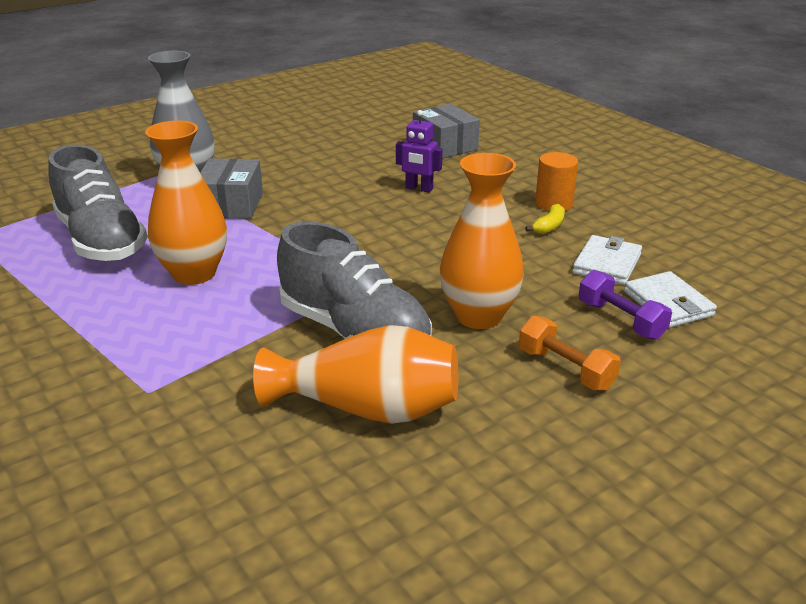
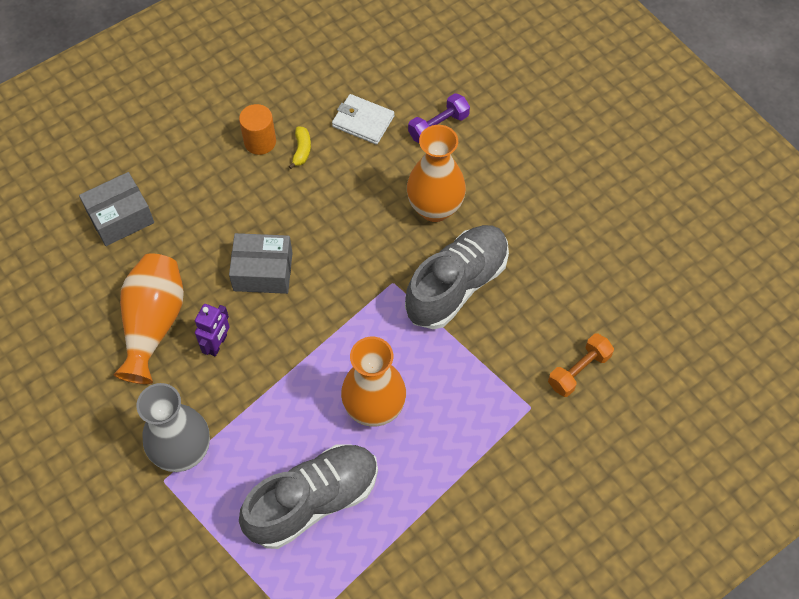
camera: 90 degrees left, 30 degrees up
(231, 204) = (244, 400): grey box -> grey box (263, 271)
(368, 409) = (540, 274): orange vase -> orange vase (154, 324)
(419, 189) = (222, 242): purple robot -> purple robot (217, 344)
(549, 226) = (302, 150): yellow banana -> yellow banana turned 60 degrees clockwise
(565, 369) = (495, 165): orange dumbbell -> orange dumbbell (578, 371)
(668, 304) = (417, 96): white wallet -> none

